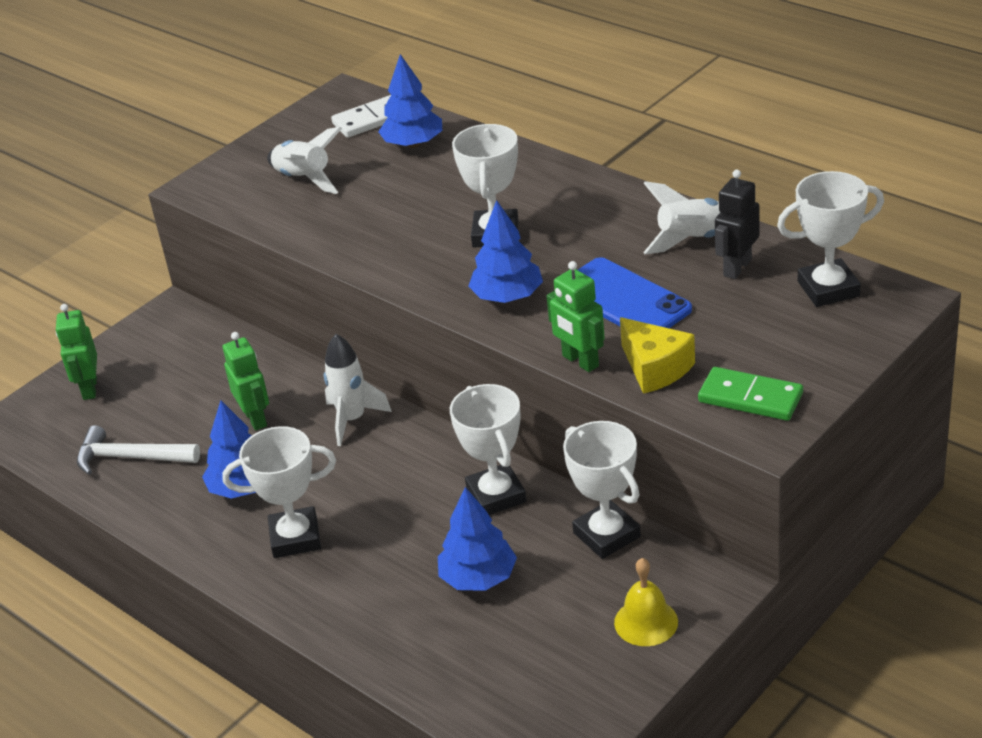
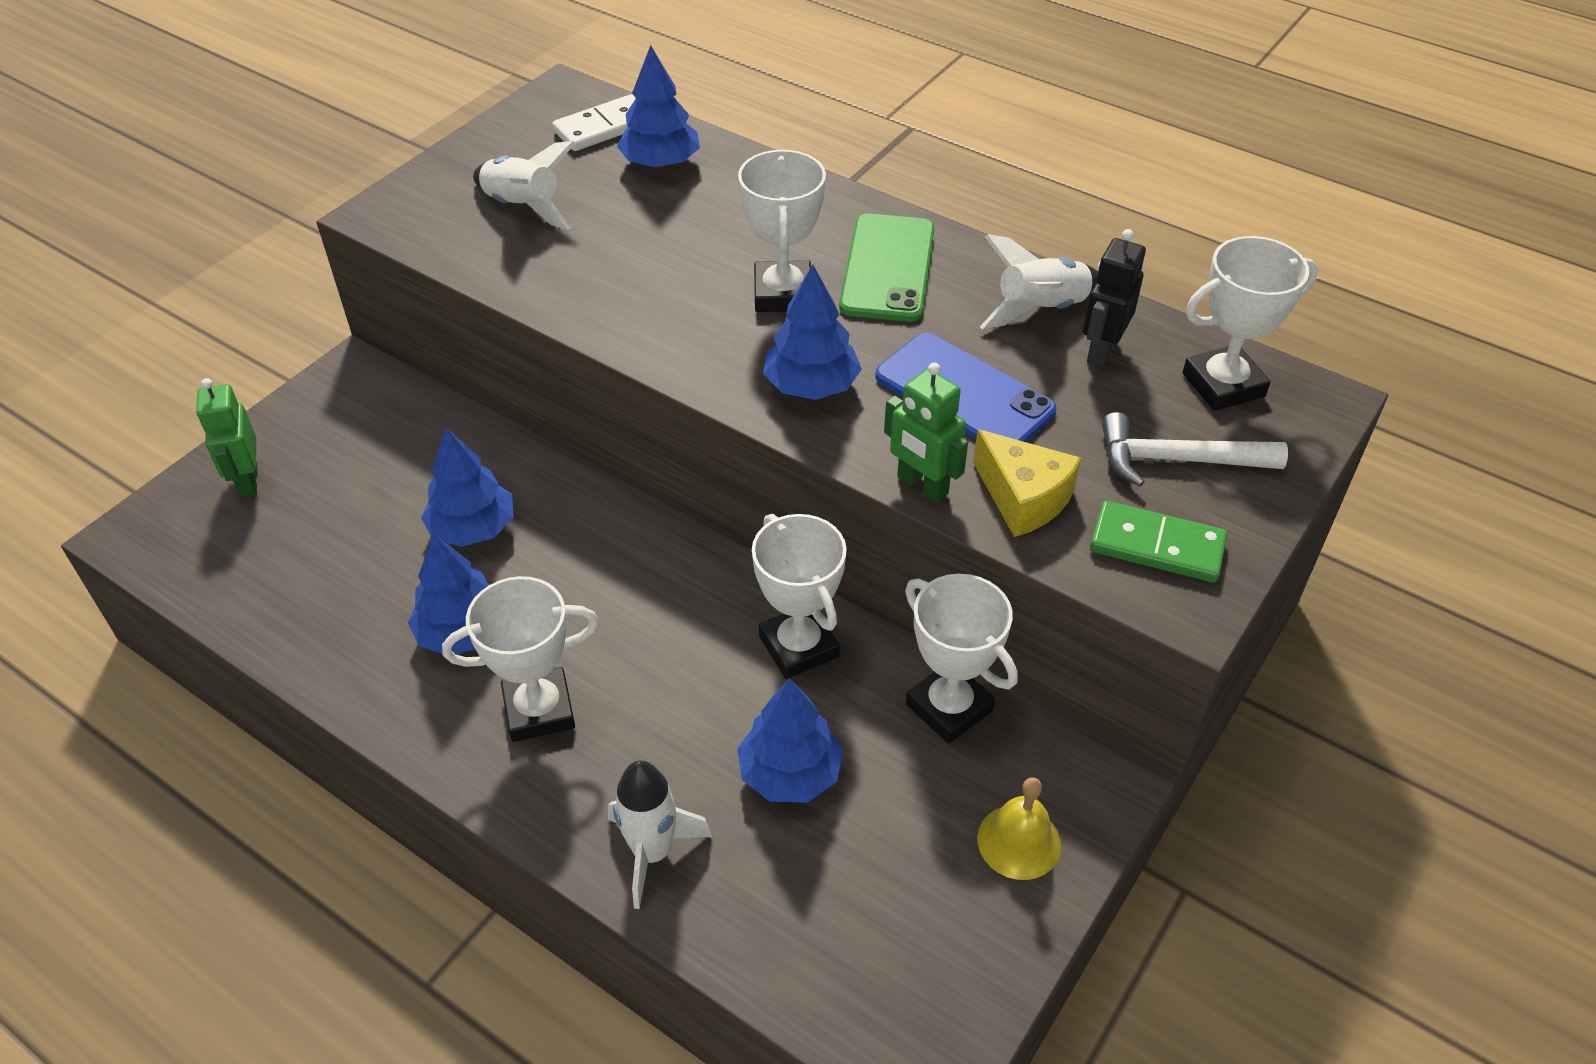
camera: 10 degrees left, 10 degrees up
(130, 458) = (308, 585): white hammer -> white hammer (1176, 460)
(255, 418) = (473, 529): green robot -> blue tree
(352, 420) = (600, 532): white rocket -> white rocket (652, 852)
(580, 214) = (887, 268): none -> green phone

